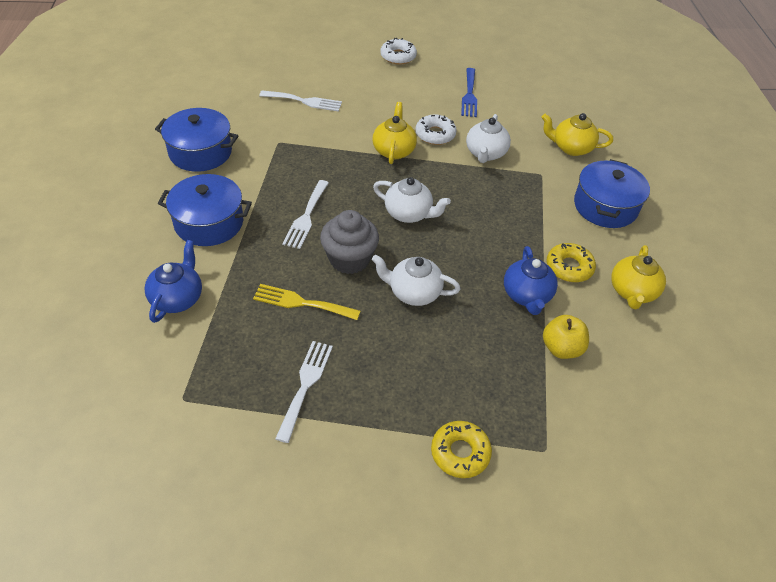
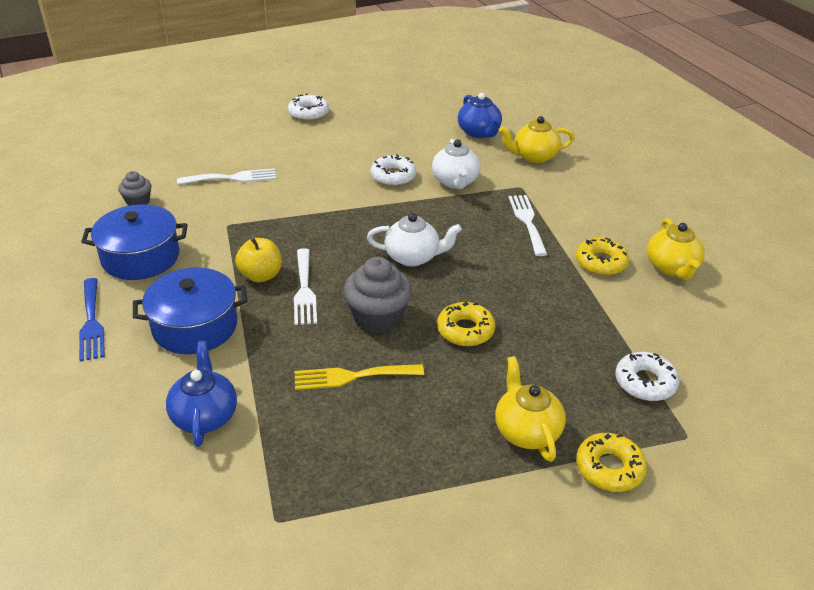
camera: 20 degrees left, 10 degrees down
(223, 103) = (138, 202): none -> grey cupcake
(305, 385) = (408, 457): white fork -> white fork (527, 221)
(394, 150) = (359, 202): yellow teapot -> yellow teapot (526, 431)
(413, 292) = (465, 330): white teapot -> yellow donut
(469, 95) = (405, 132): blue fork -> blue fork (91, 323)
(527, 295) = (578, 300): blue teapot -> blue teapot (479, 132)
(538, 390) = (645, 382): none -> white donut
(561, 348) = (641, 338): yellow apple -> yellow apple (261, 275)
(605, 206) = (598, 199): blue pot -> none

